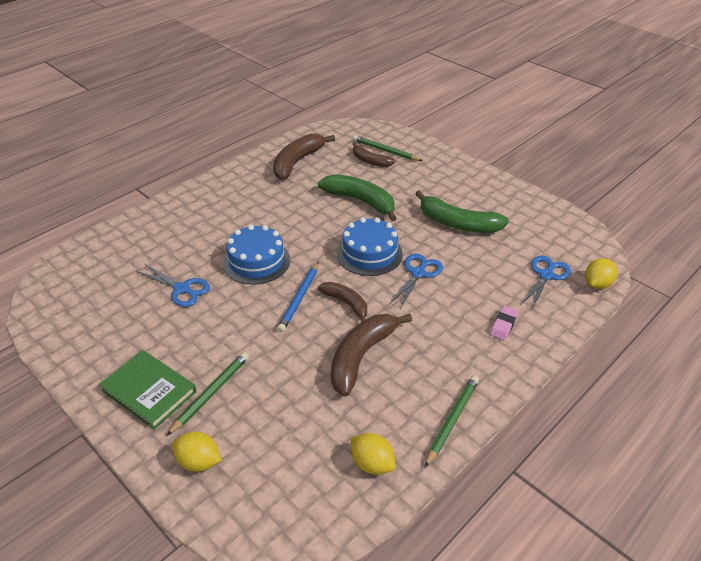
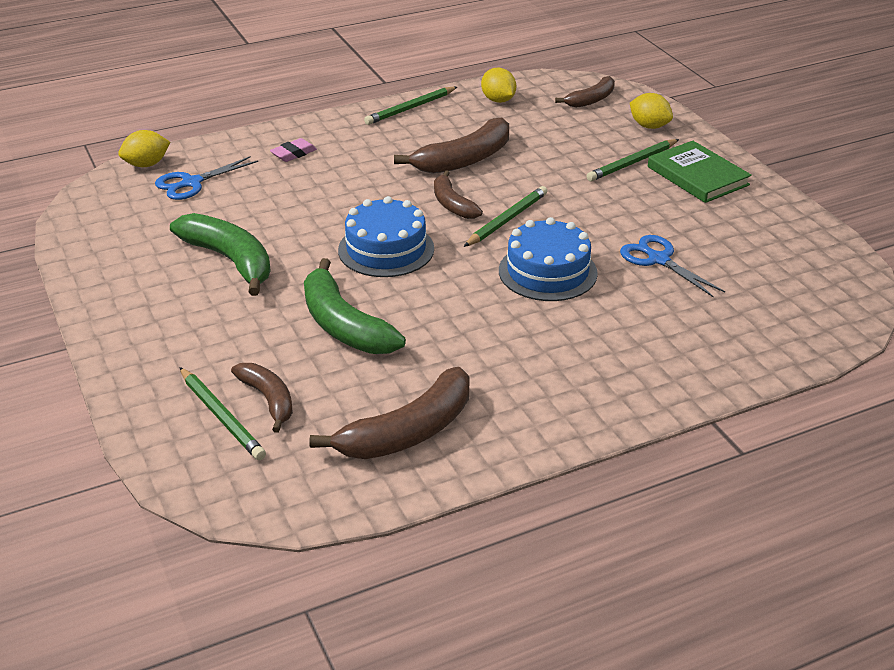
camera: 160 degrees left, 5 degrees down
(270, 498) = (591, 100): none -> brown banana
(299, 298) = (507, 220): blue pencil -> green pencil
(418, 273) = (341, 215): blue scissors -> none

